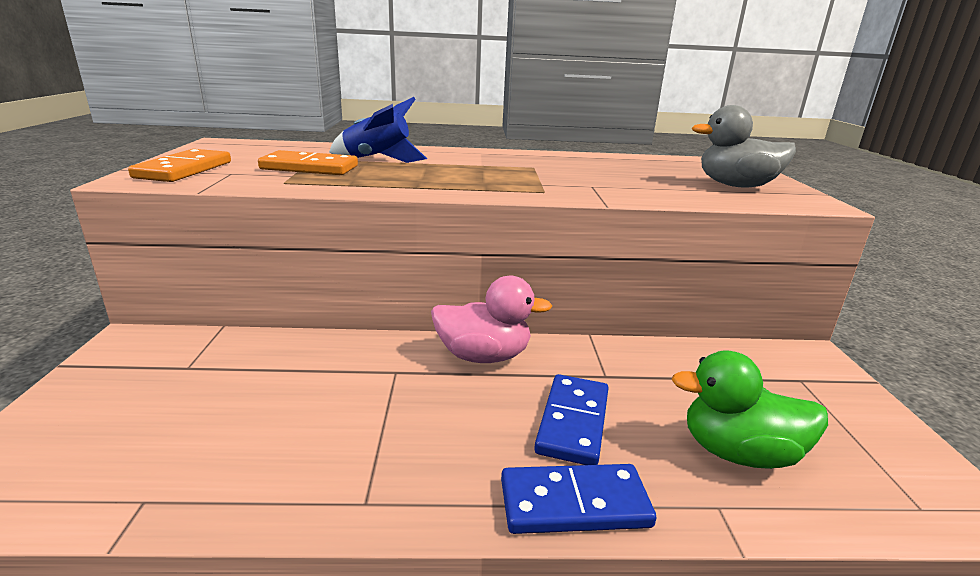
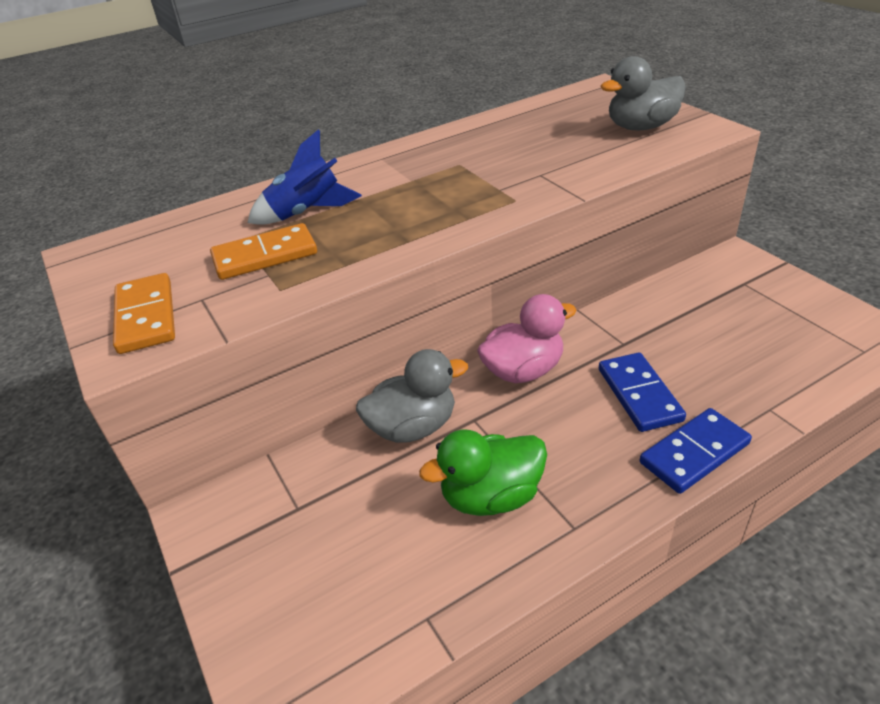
camera: 25 degrees left, 15 degrees up
(342, 355) = (413, 427): none -> grey duck
(738, 453) = (752, 364): green duck -> green duck (491, 496)

